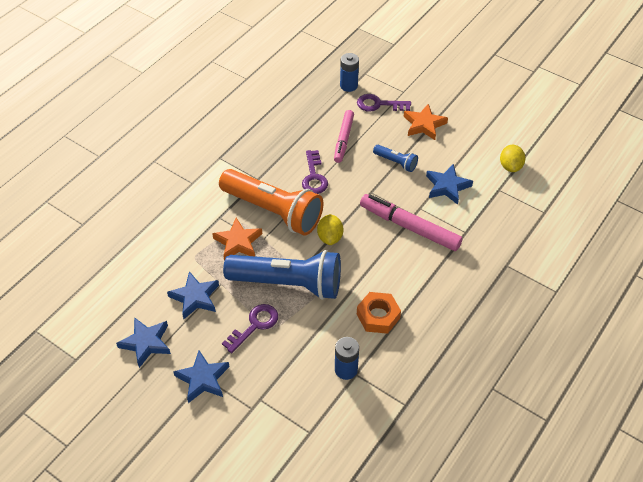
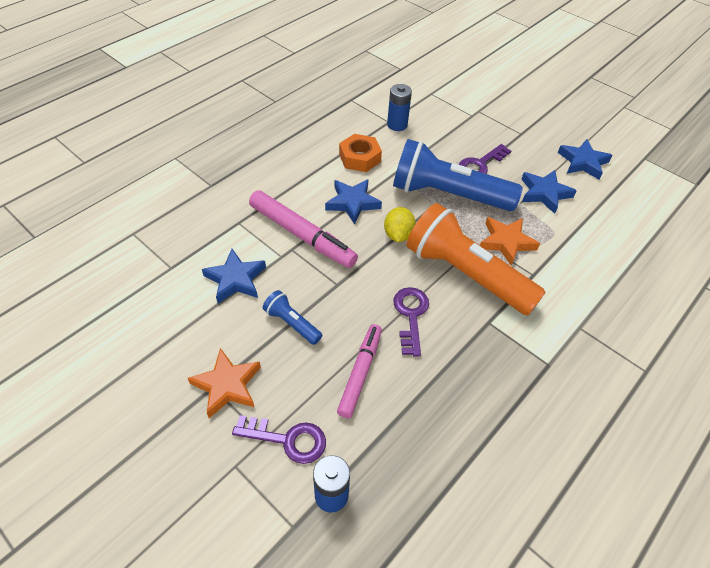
camera: 175 degrees left, 0 degrees up
(203, 379) = (523, 132): blue star -> blue star (352, 203)
(510, 166) = (136, 297): yellow lemon -> none

